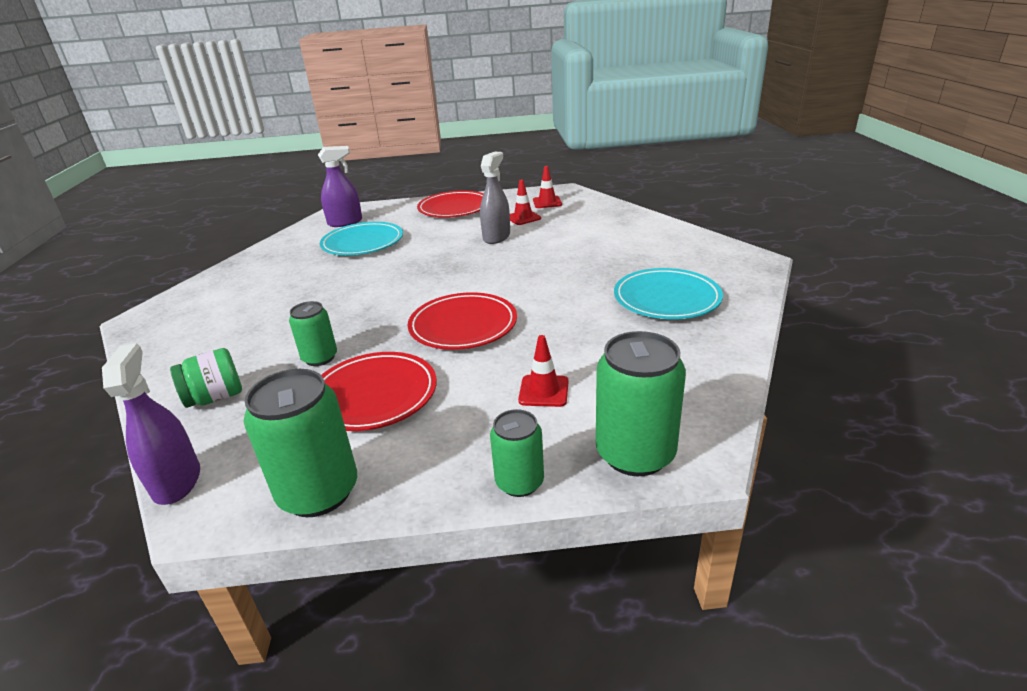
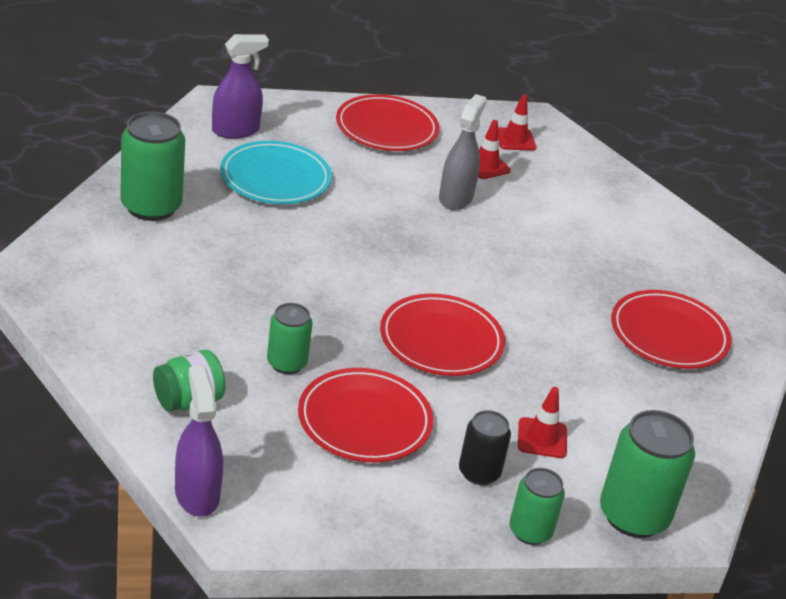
camera: 10 degrees left, 5 degrees up
(319, 492) = (344, 520): green can -> green can (151, 207)
(475, 429) = (479, 472): none -> black can
(666, 298) = (668, 335): turquoise plate -> red plate

